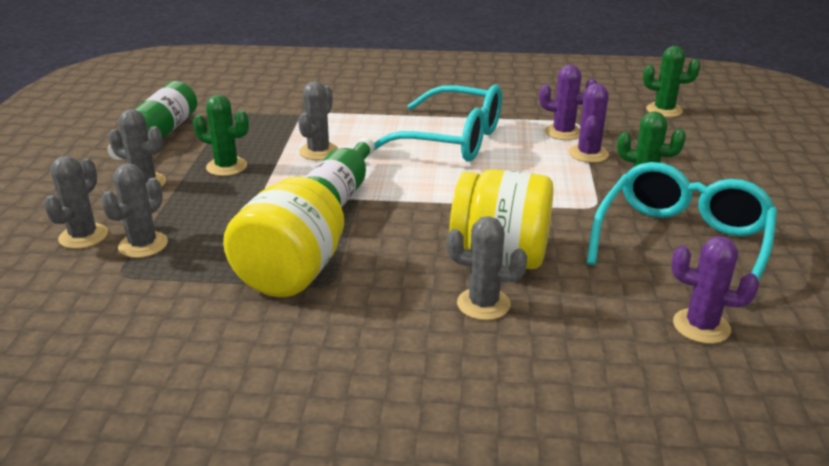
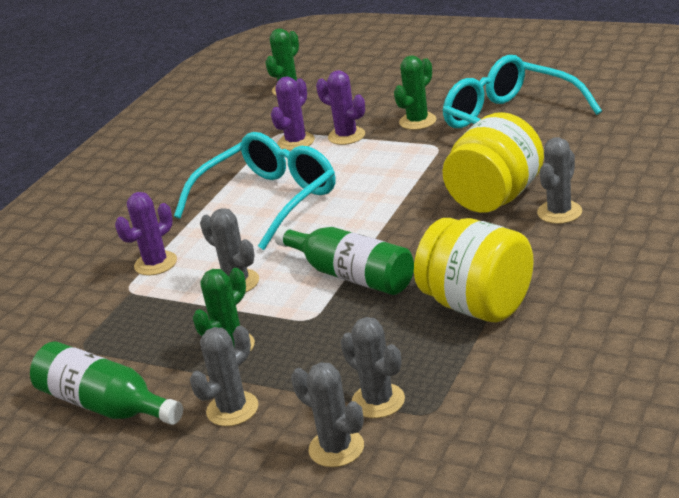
camera: 65 degrees left, 0 degrees up
(701, 326) = (616, 133): purple cactus -> purple cactus (155, 263)

